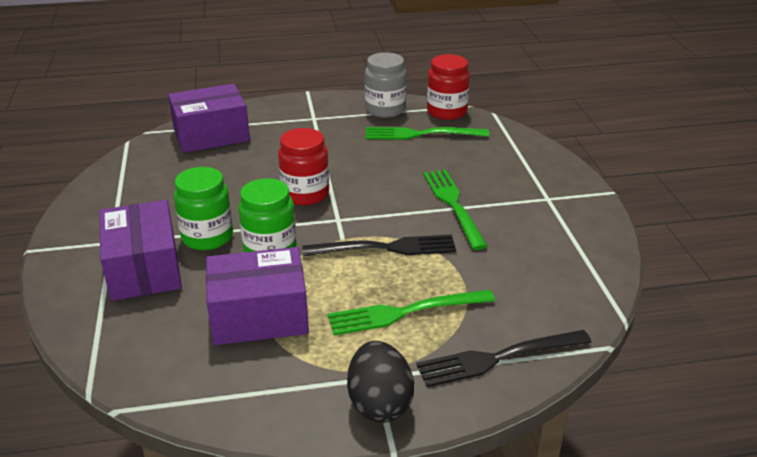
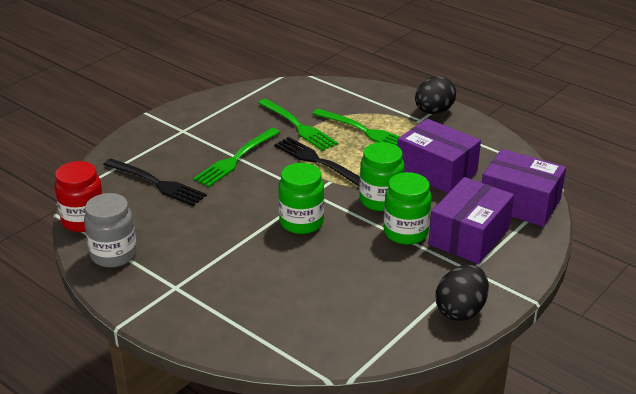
camera: 130 degrees left, 0 degrees up
(89, 209) = (460, 310): none -> black egg
(211, 135) = (278, 328): purple box -> purple box (519, 203)
(305, 194) = (301, 222): red jar -> green jar
(421, 134) = (143, 215): green fork -> green fork (298, 126)
(498, 358) = (359, 96): black fork -> black fork (157, 183)

